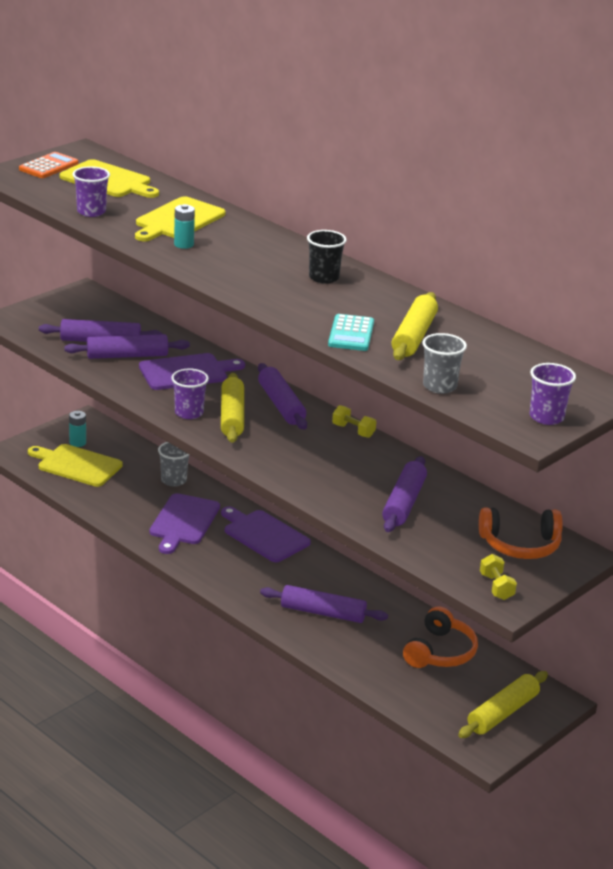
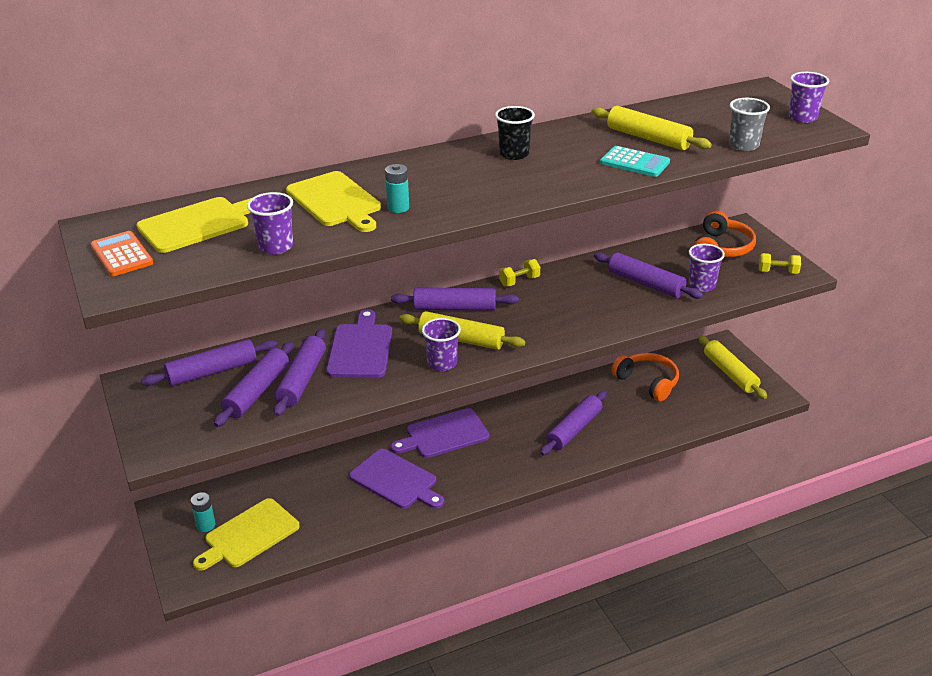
camera: 65 degrees left, 5 degrees up
(115, 317) = (212, 371): none -> purple rolling pin
(173, 480) = (321, 471): grey cup -> none
(427, 538) = (702, 285): none -> purple cup

